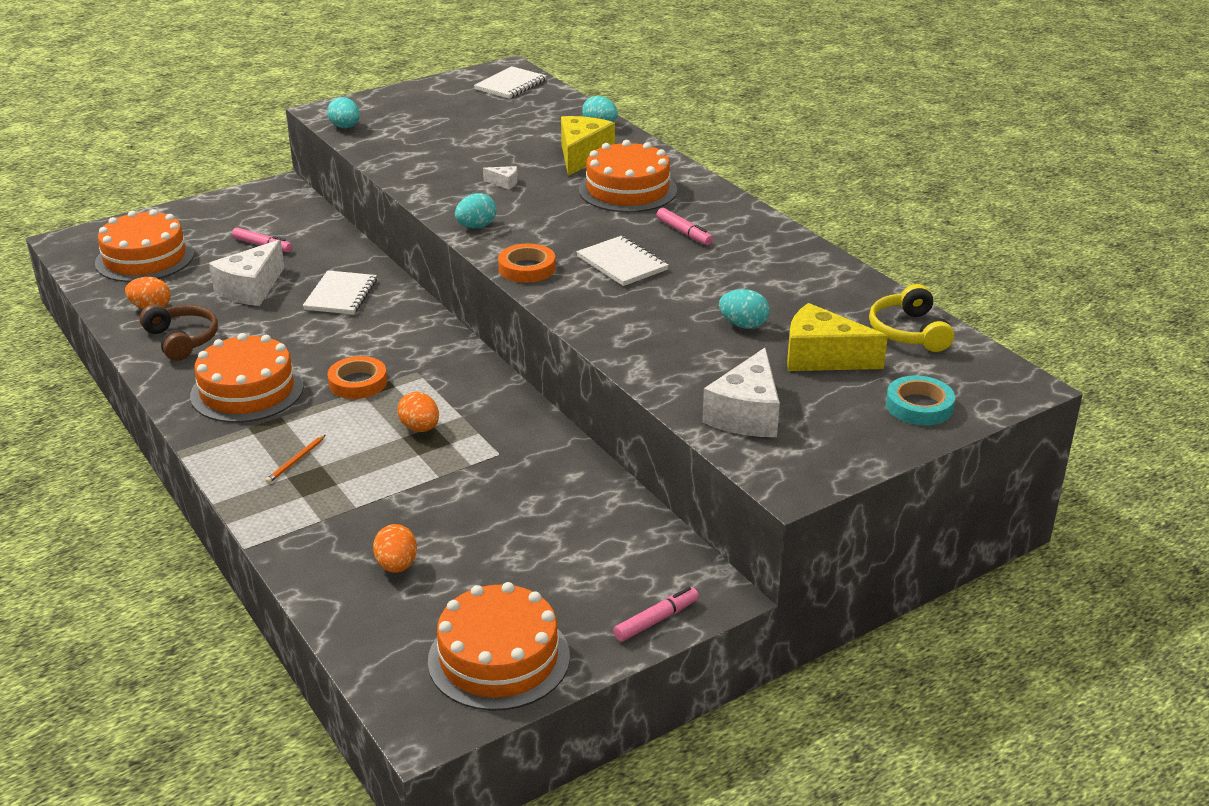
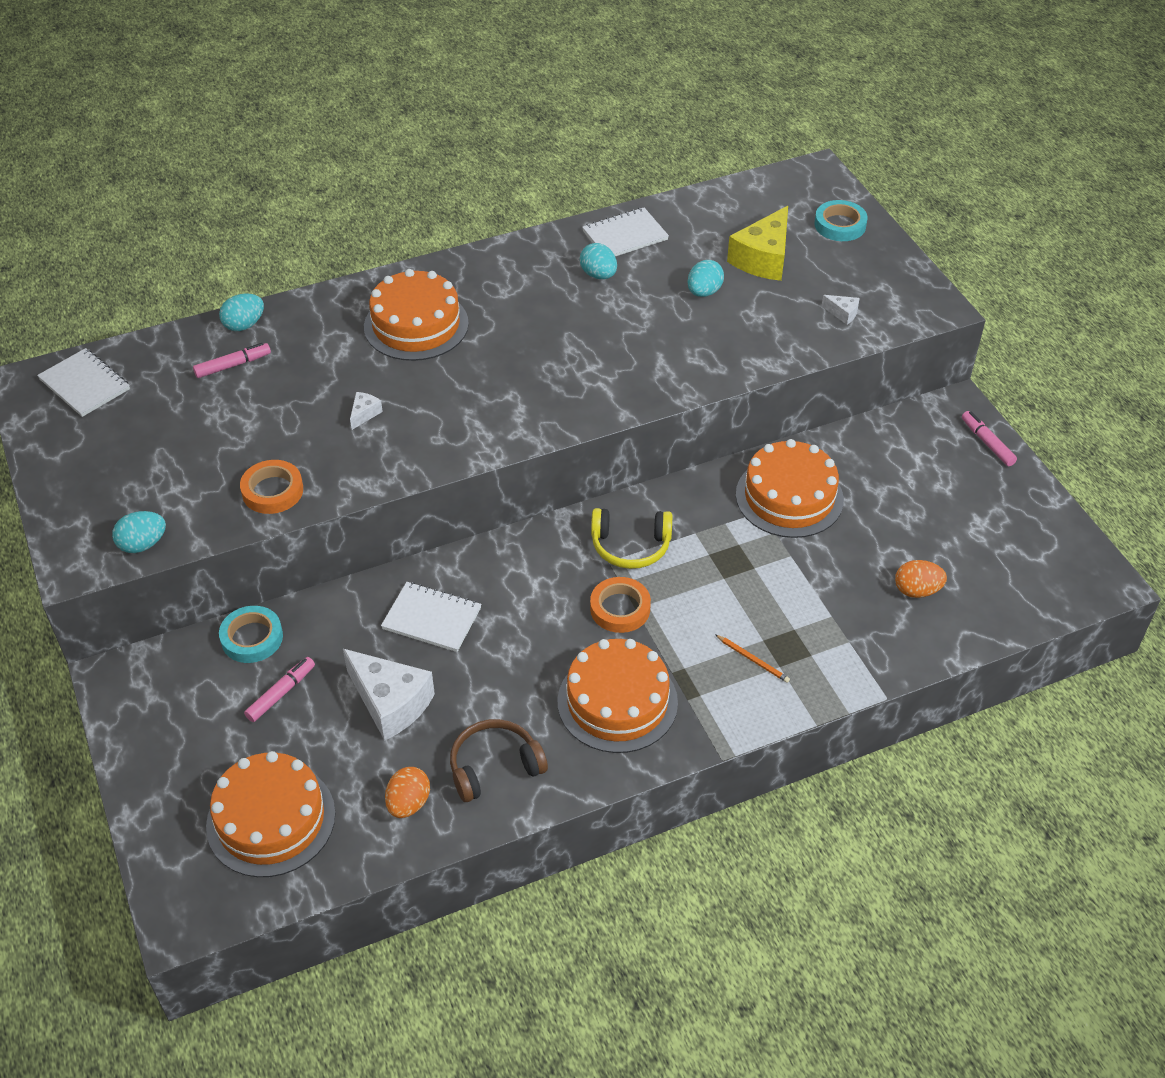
camera: 80 degrees left, 15 degrees up
(317, 227) = (252, 638): none -> turquoise tape
(420, 428) = (711, 564): orange egg -> none
(476, 226) = (464, 444): turquoise egg -> turquoise egg (598, 275)
(499, 658) = (1030, 535): orange cake -> orange cake (789, 497)
(527, 268) = (567, 414): orange tape -> orange tape (272, 491)
(582, 156) = (319, 348): yellow cheese -> none
(622, 263) = (574, 349): white notebook -> white notebook (625, 235)
(684, 232) = (522, 300): pink marker -> pink marker (233, 365)
(746, 414) = (843, 313): white cheese -> white cheese, size x0.44
(908, 332) = (731, 207): yellow headphones -> yellow headphones (630, 546)

